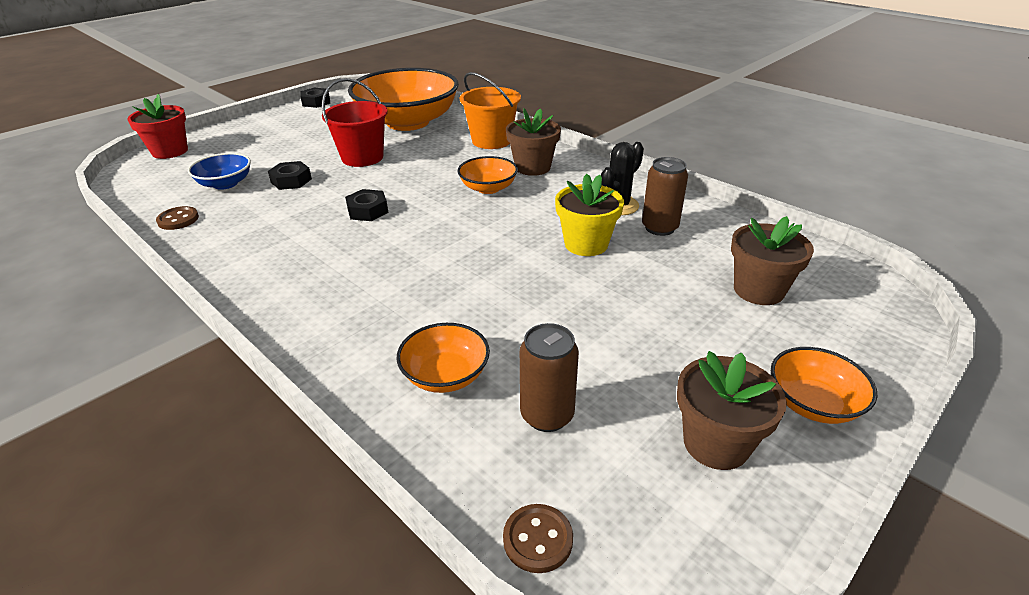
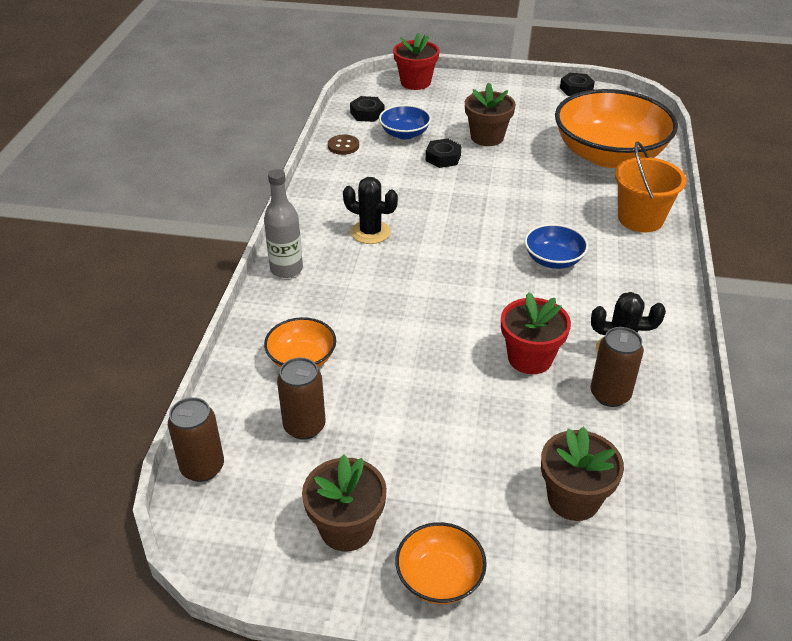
camera: 55 degrees right, 5 degrees up
(296, 330) = (286, 269): none -> grey bottle
(324, 255) = (370, 232): none -> black cactus
(362, 157) = (518, 168): red bucket -> none
(368, 211) = (446, 217): black nut -> black nut (367, 113)
(488, 188) = (553, 260): orange bowl -> blue bowl
(532, 167) = (623, 267): brown flower pot -> brown flower pot (487, 137)
(537, 539) = (202, 467): brown button -> brown can
(586, 244) = (530, 358): yellow flower pot -> red flower pot

